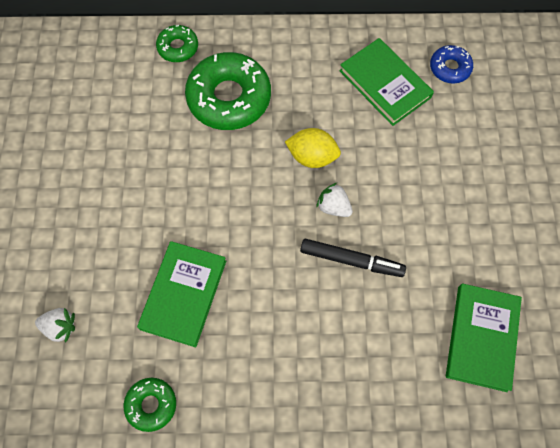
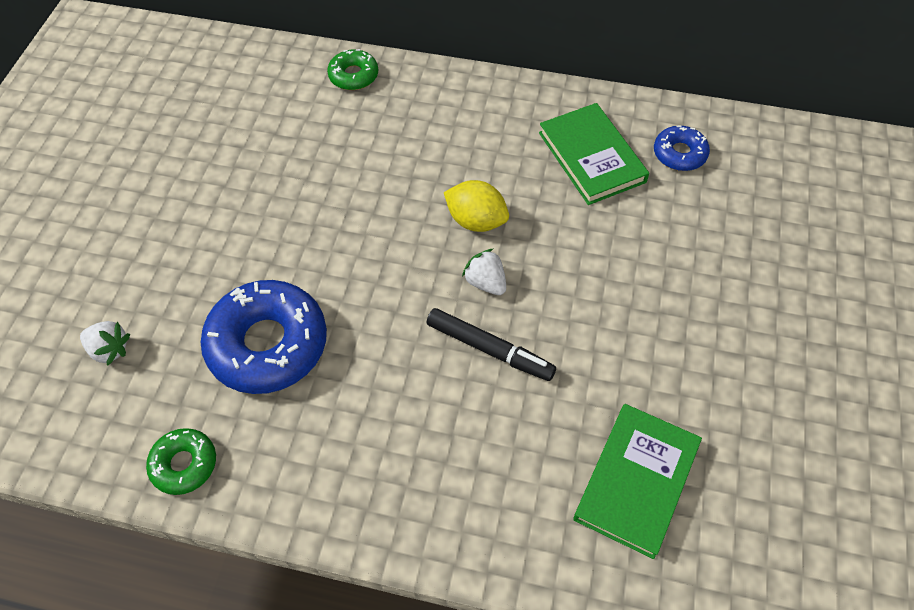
camera: 15 degrees right, 10 degrees down
(183, 294) = (268, 344): green book -> blue donut
(229, 98) = (396, 138): green donut -> none

